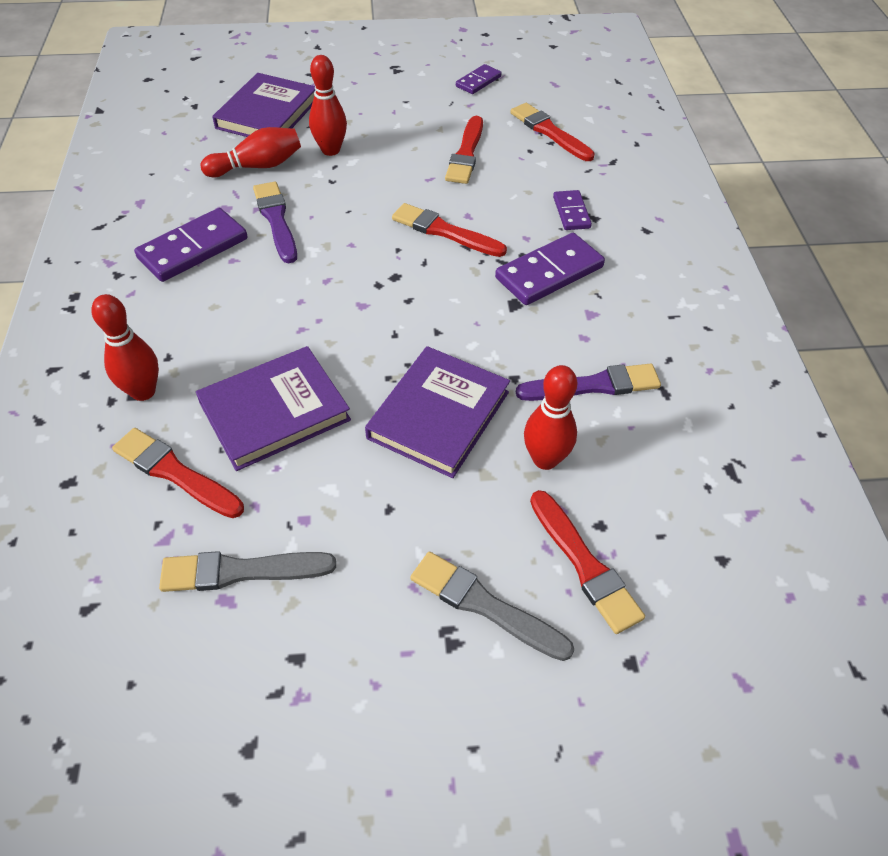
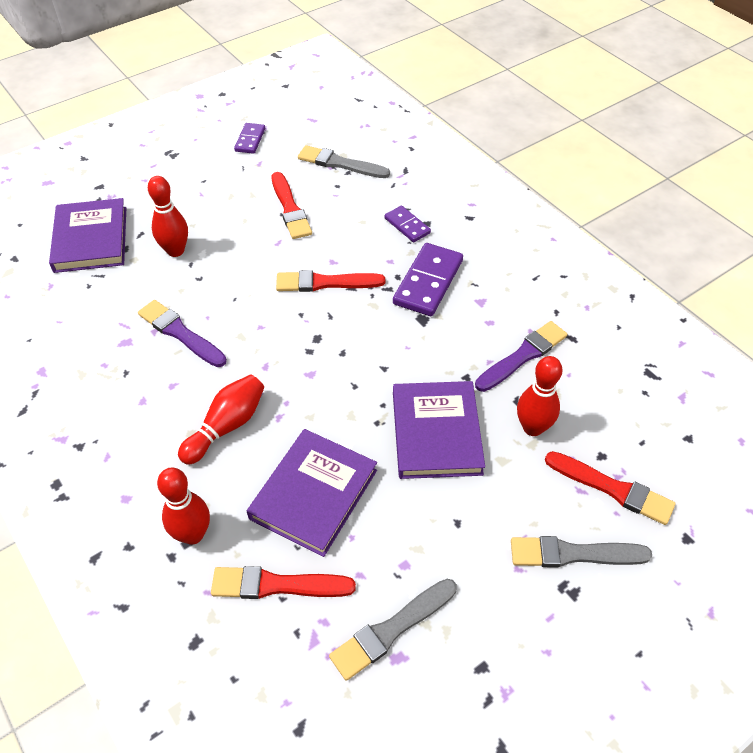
camera: 30 degrees left, 0 degrees up
(193, 249) = (129, 391): purple domino -> none
(257, 166) = (123, 292): red bowling pin -> red bowling pin (226, 426)
(549, 132) = (340, 164): red brush -> grey brush

